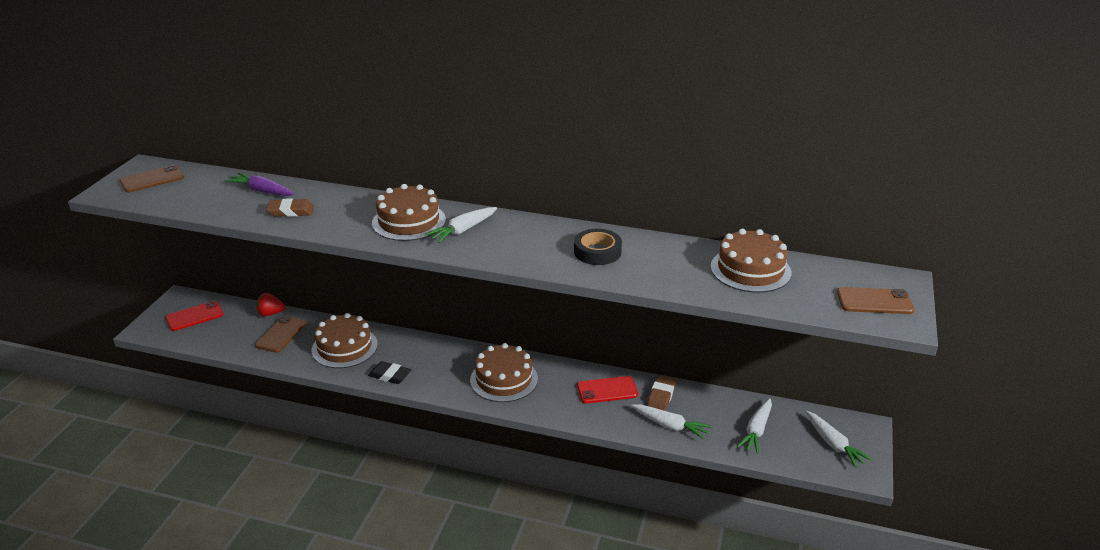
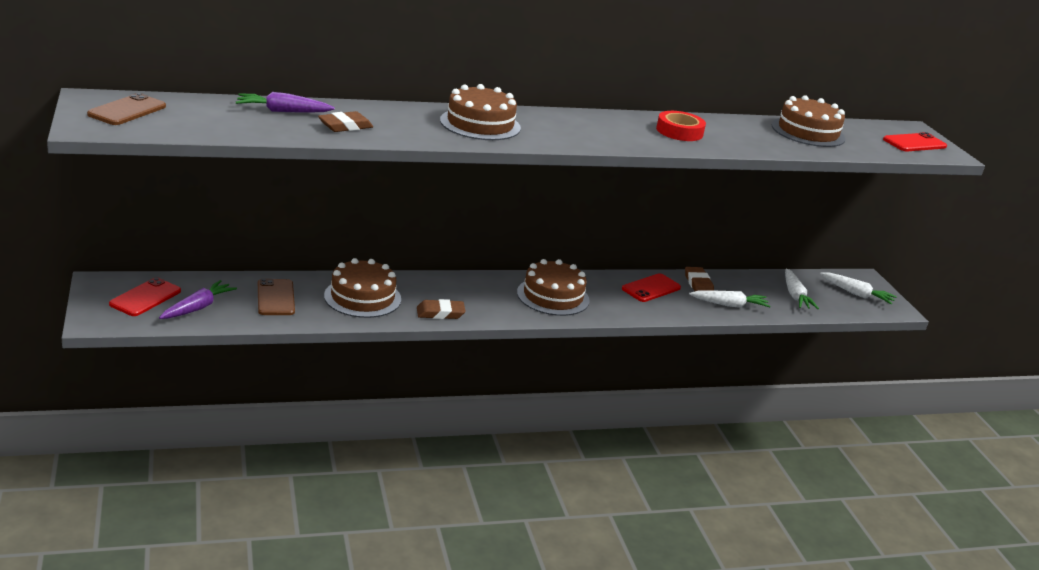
camera: 35 degrees left, 5 degrees down
(219, 332) = (198, 307): none -> purple carrot
(270, 313) = (238, 280): red strawberry -> none
(390, 375) = (440, 313): black eraser -> brown eraser
(463, 230) = (541, 126): white carrot -> none
(597, 252) = (679, 131): black tape -> red tape
(874, 301) = (914, 143): brown phone -> red phone

